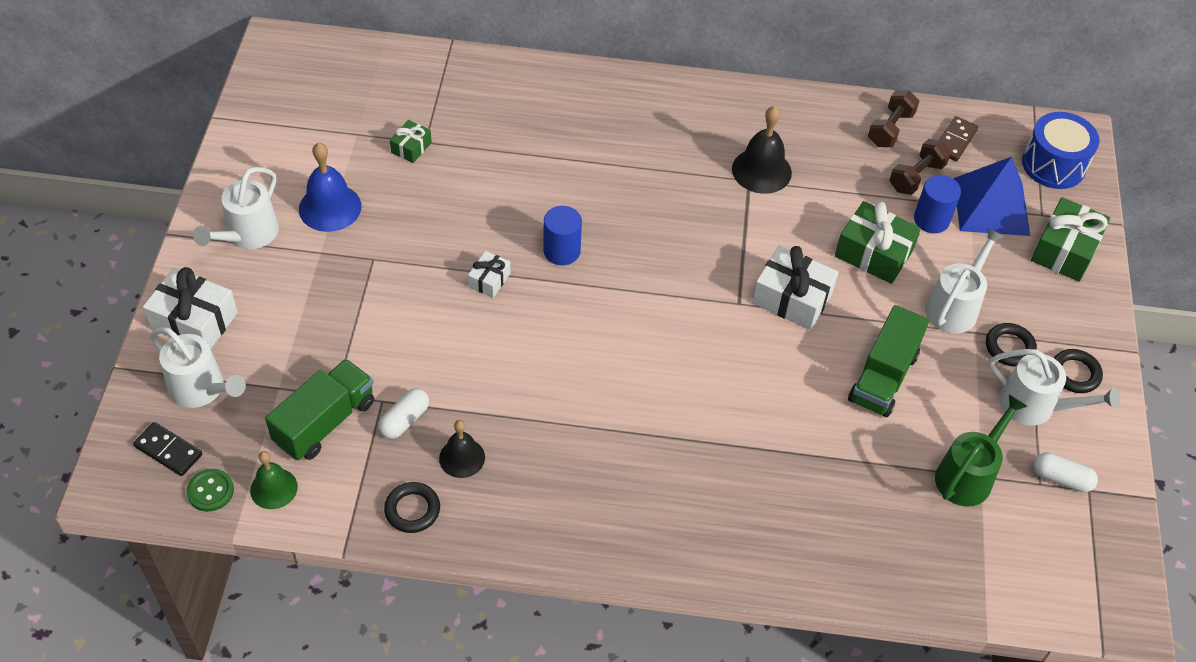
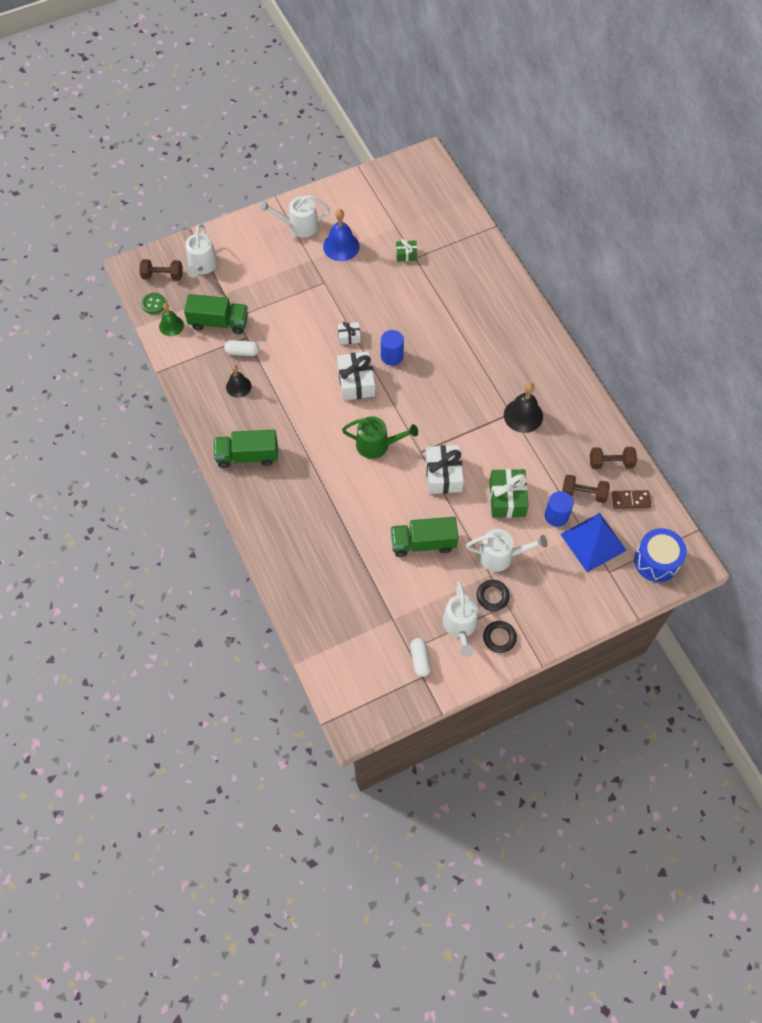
camera: 60 degrees right, 10 degrees up
(168, 450) = (162, 276): black domino -> brown dumbbell
(194, 321) = (235, 239): white gift -> white gift (356, 382)
(412, 510) = (197, 384): black ring -> none
(593, 511) = (247, 456): none -> green truck
(967, 475) = (388, 612): green watering can -> green watering can (377, 445)
(1065, 250) = (590, 595): green gift -> none

